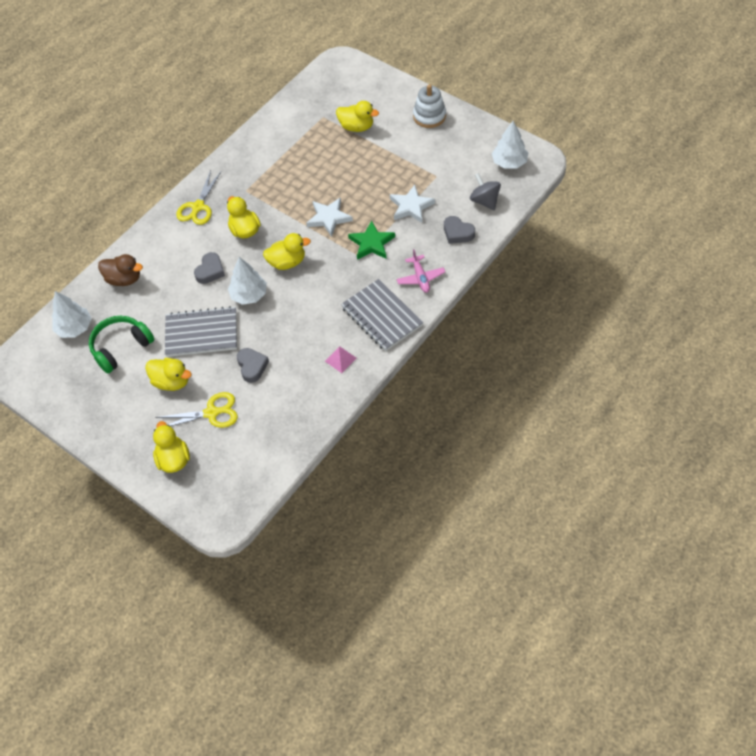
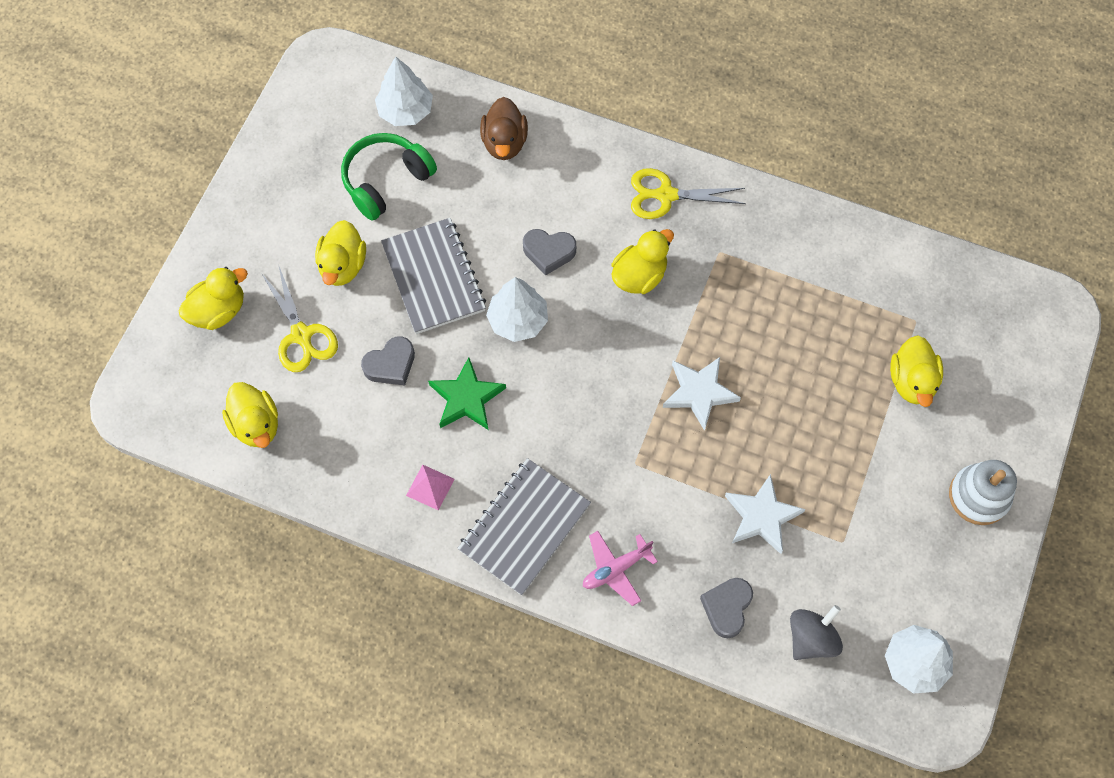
camera: 70 degrees right, 10 degrees up
(121, 347) = (386, 181): green headphones -> green headphones turned 75 degrees counterclockwise
(287, 262) = (594, 356): yellow duck -> yellow duck (256, 424)
(371, 243) = (666, 473): green star -> green star (466, 398)

